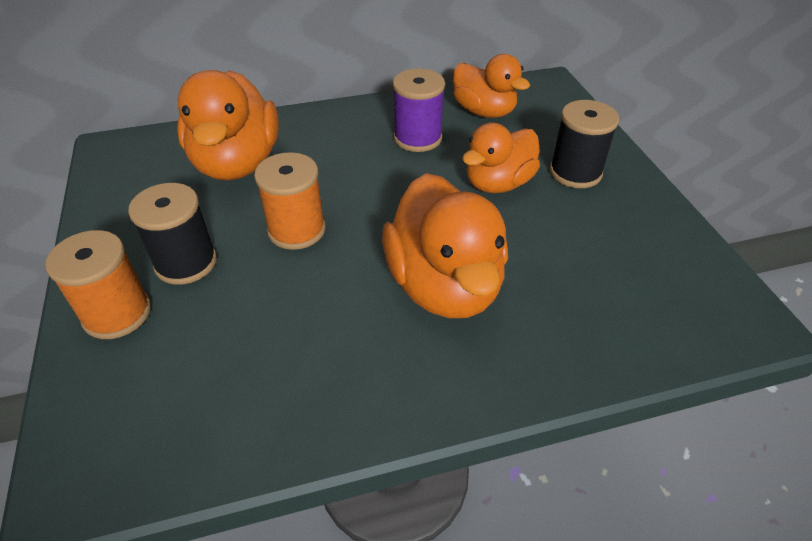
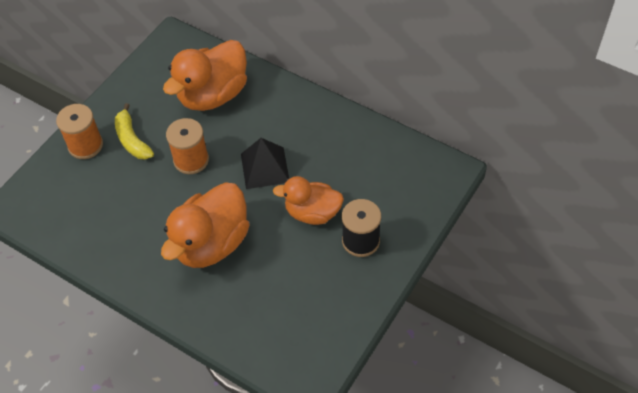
camera: 50 degrees right, 10 degrees up
(186, 263) = (132, 140): black spool -> yellow banana
(392, 182) = (265, 168): none -> black pyramid
(417, 138) = (315, 149): purple spool -> none
(484, 111) = (377, 159): orange duck -> none

